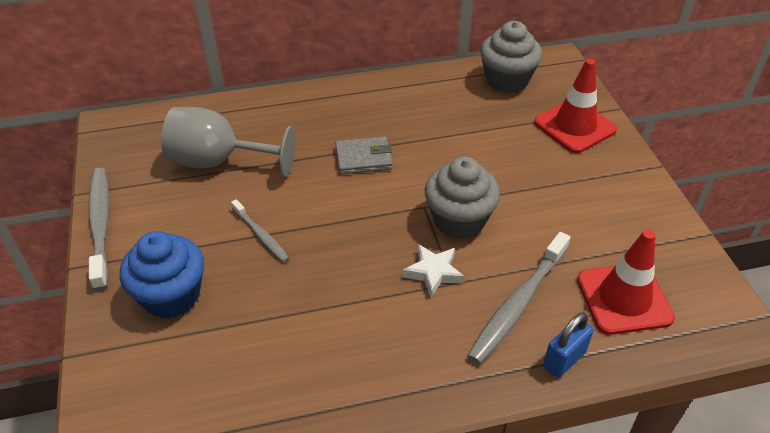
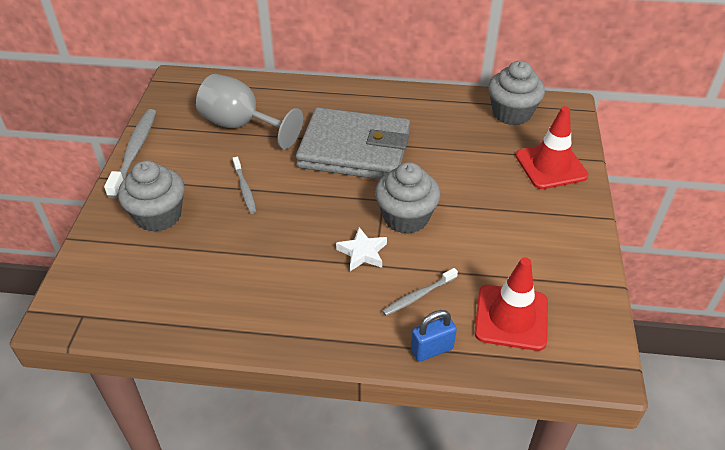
camera: 20 degrees right, 0 degrees up
(171, 296) = (158, 216): blue cupcake -> grey cupcake
(363, 158) = (354, 150): grey wallet -> grey wallet, size x2.21
(518, 303) = (418, 296): grey toothbrush -> grey toothbrush, size x0.57

